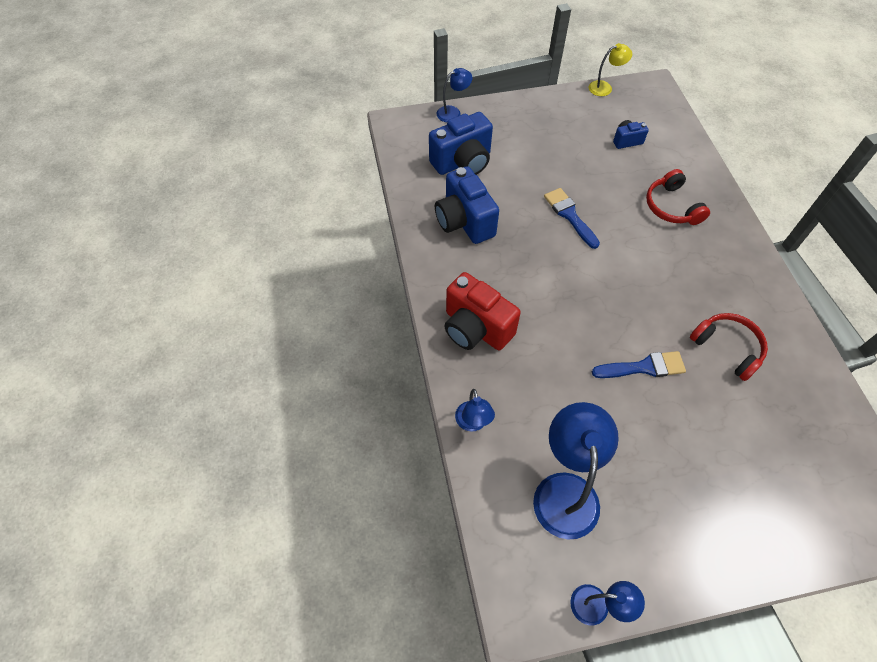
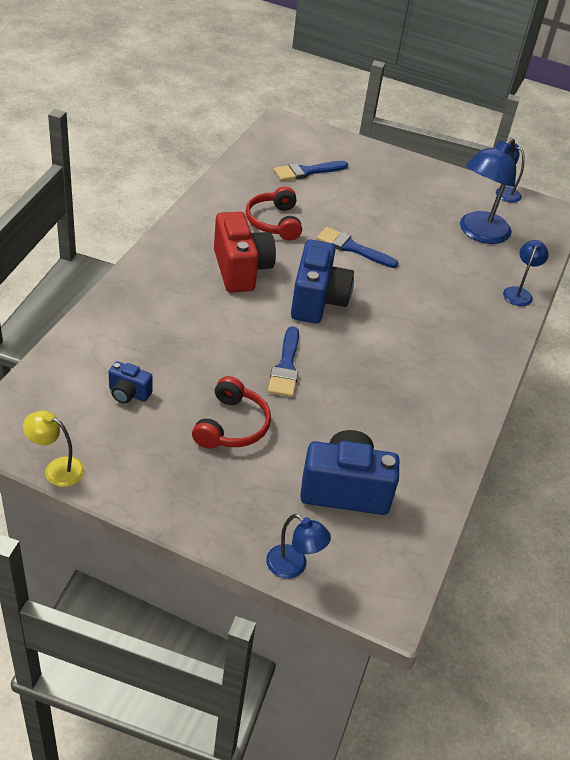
camera: 150 degrees left, 15 degrees down
(453, 112) = (293, 567): blue lamp -> blue lamp turned 150 degrees counterclockwise
(464, 221) = (402, 426): blue camera -> blue camera (317, 301)
(475, 328) = (468, 340): red camera -> red camera (241, 270)
(671, 207) = (177, 315): red headphones -> red headphones (232, 425)
(788, 450) = (306, 171): none -> blue brush

